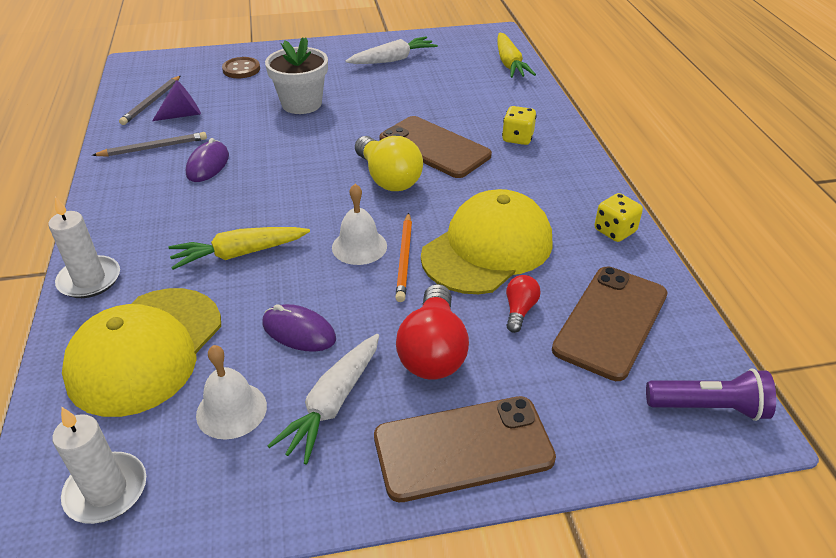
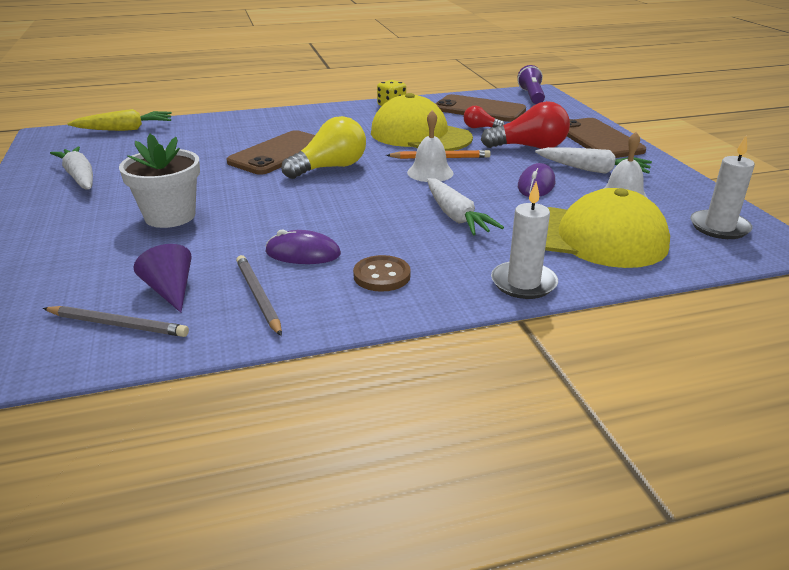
camera: 95 degrees left, 10 degrees down
(240, 254) = (455, 216): yellow carrot -> white carrot
(241, 69) = (43, 266): brown button -> brown button (382, 276)
(517, 138) = (268, 127): yellow dice -> none

